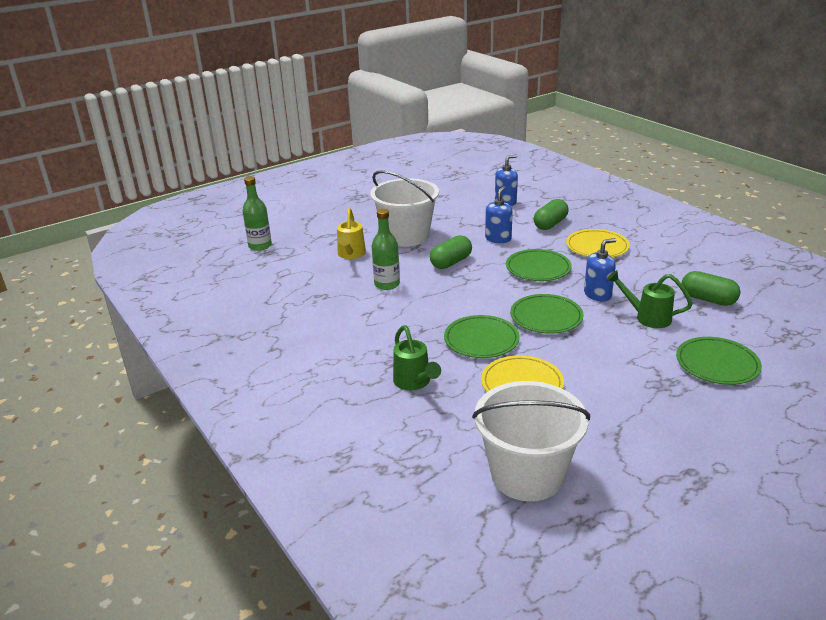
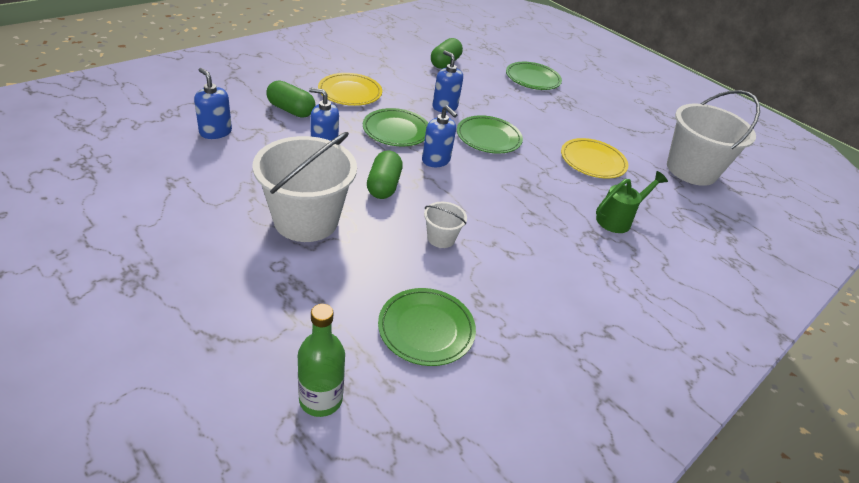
camera: 105 degrees left, 10 degrees up
(351, 255) = (360, 275): yellow watering can -> none
(387, 284) = (441, 238): green bottle -> white bucket
(451, 262) = (383, 186): green capsule -> green capsule turned 60 degrees clockwise
(481, 340) = (537, 176): green plate -> green plate (426, 329)
(494, 286) = (436, 160): none -> blue soap dispenser
(647, 317) = (477, 92): green watering can -> none

